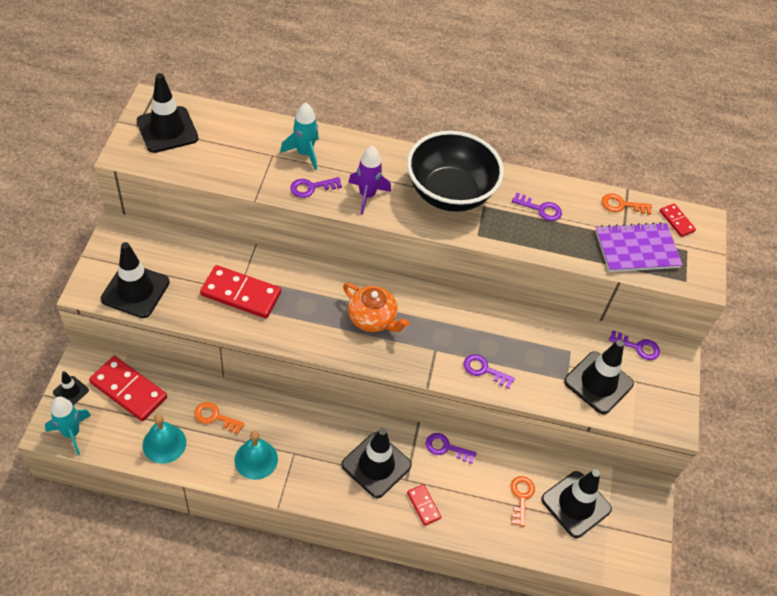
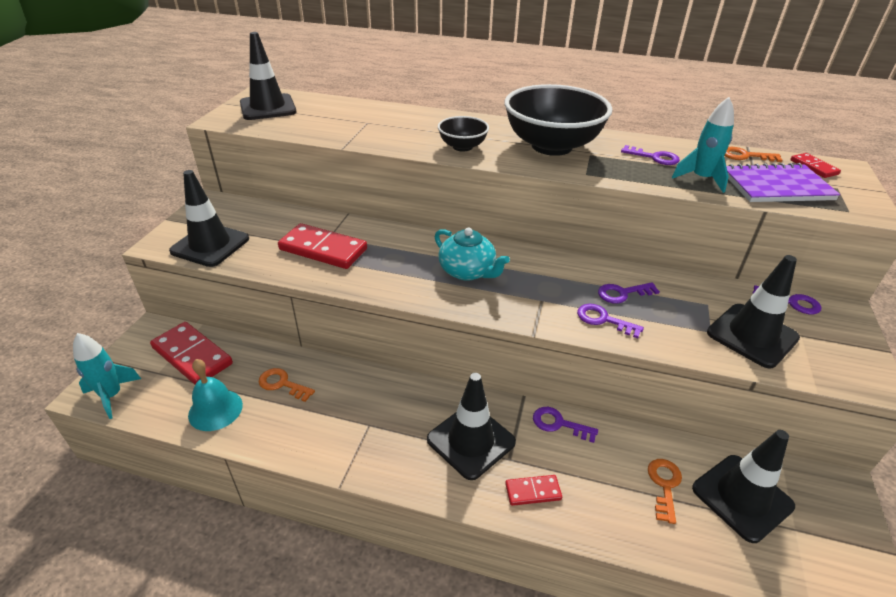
camera: 10 degrees right, 15 degrees down
(71, 391) = (128, 355): black traffic cone -> none
(256, 459) = (321, 430): turquoise bell -> none
(304, 153) = (400, 121): turquoise rocket -> turquoise rocket (701, 179)
(311, 187) = (403, 141): purple key -> purple key (622, 293)
(367, 195) = (462, 147): purple rocket -> black bowl
(372, 318) = (468, 271): orange teapot -> turquoise teapot
(423, 505) = (533, 491): red domino -> red domino turned 75 degrees counterclockwise

